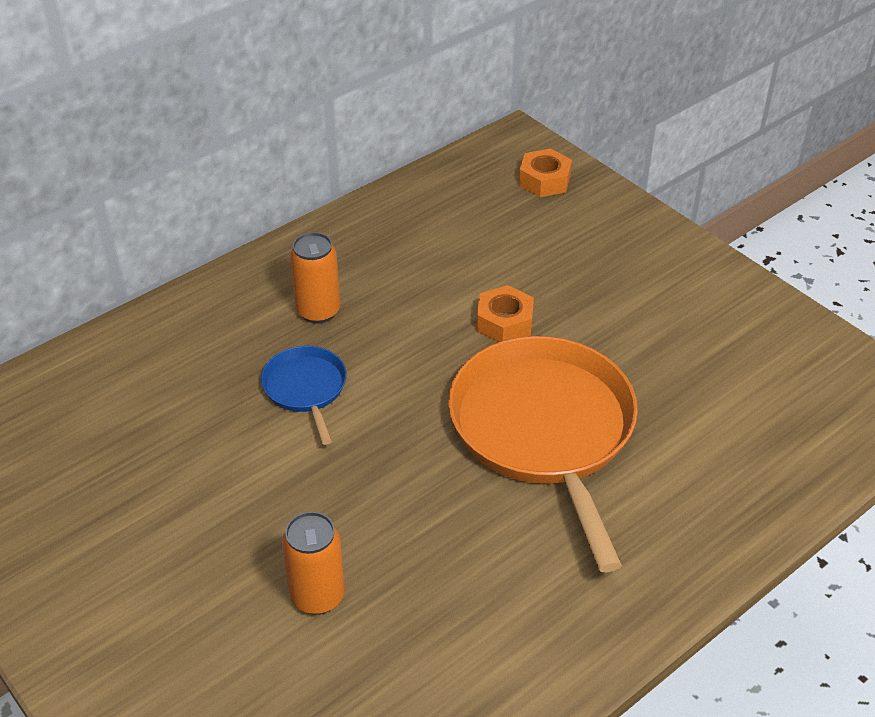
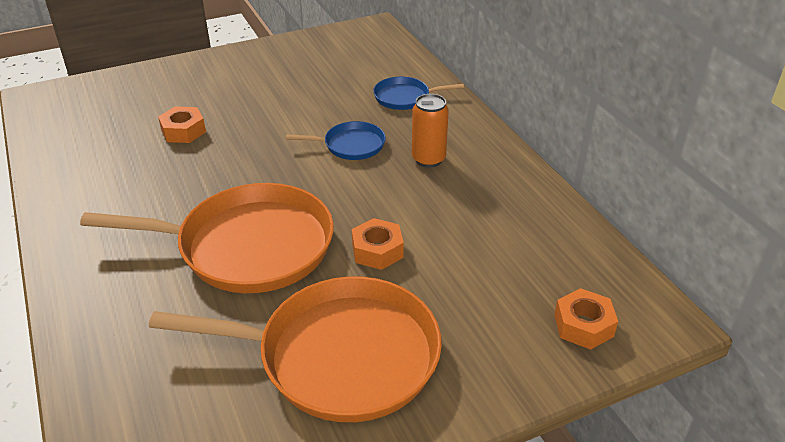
camera: 105 degrees right, 5 degrees down
(166, 359) = (405, 97): none -> blue pan
(317, 596) = (183, 131): orange can -> orange nut
(660, 318) = (339, 356): none -> orange pan

